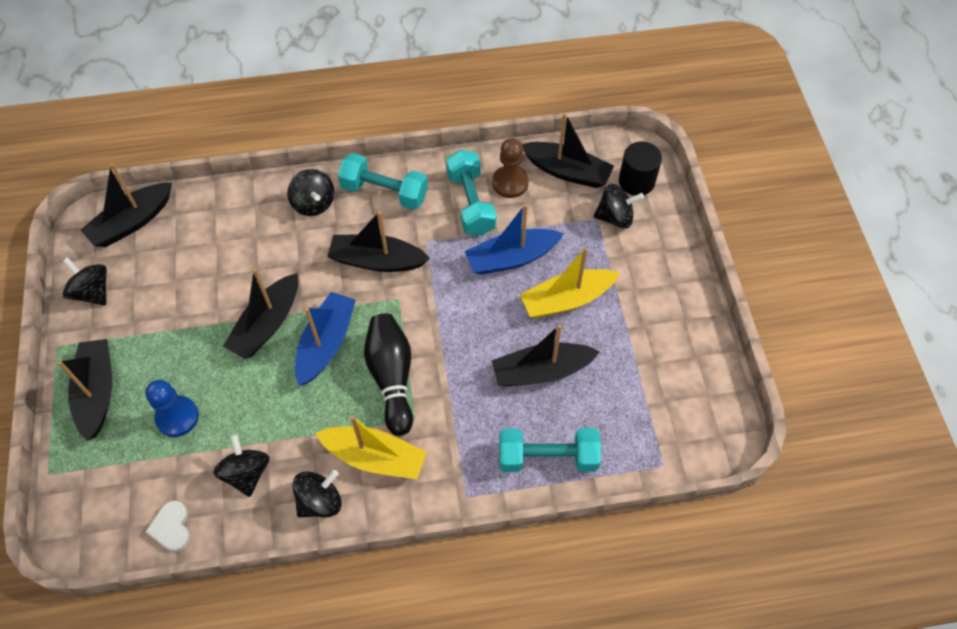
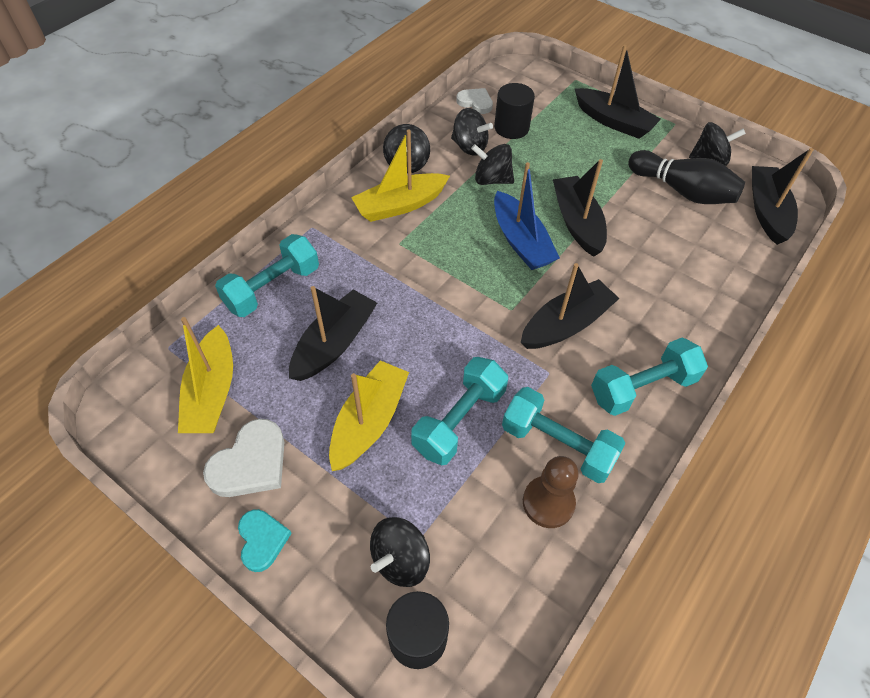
camera: 135 degrees right, 5 degrees down
(177, 417) = (550, 142): blue pawn -> none
(184, 464) = (511, 128): none -> black cylinder
(313, 203) = (679, 328): black spinning top -> black spinning top (492, 179)
(392, 377) = (447, 255): black bowling pin -> black bowling pin (682, 191)
(511, 258) = (459, 420): blue boat -> turquoise dumbbell
(567, 171) = (507, 575): black boat -> none
(653, 400) = (212, 392): none -> yellow boat
(660, 331) = (250, 463): none -> white heart
(683, 282) = (262, 540): none -> turquoise heart

